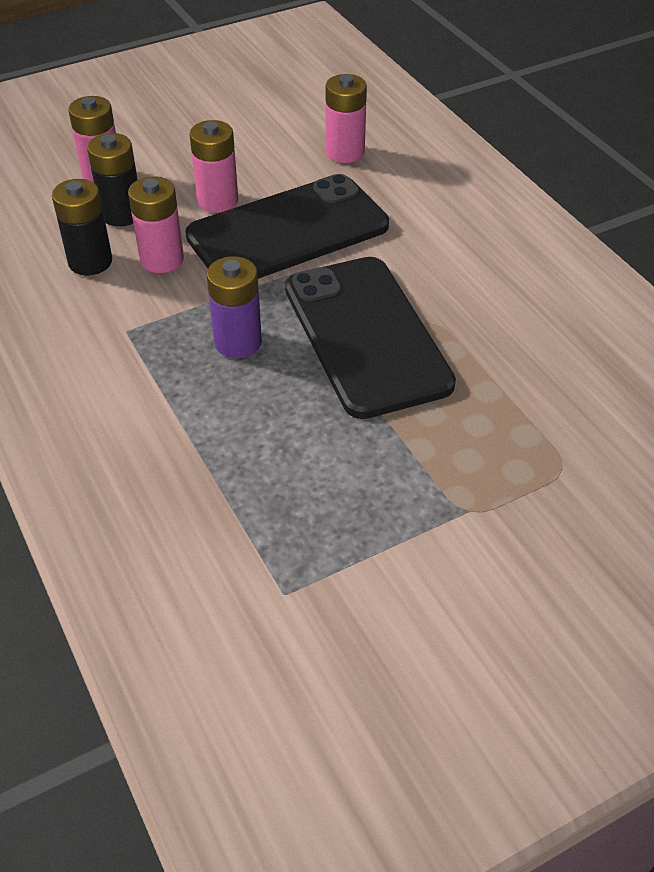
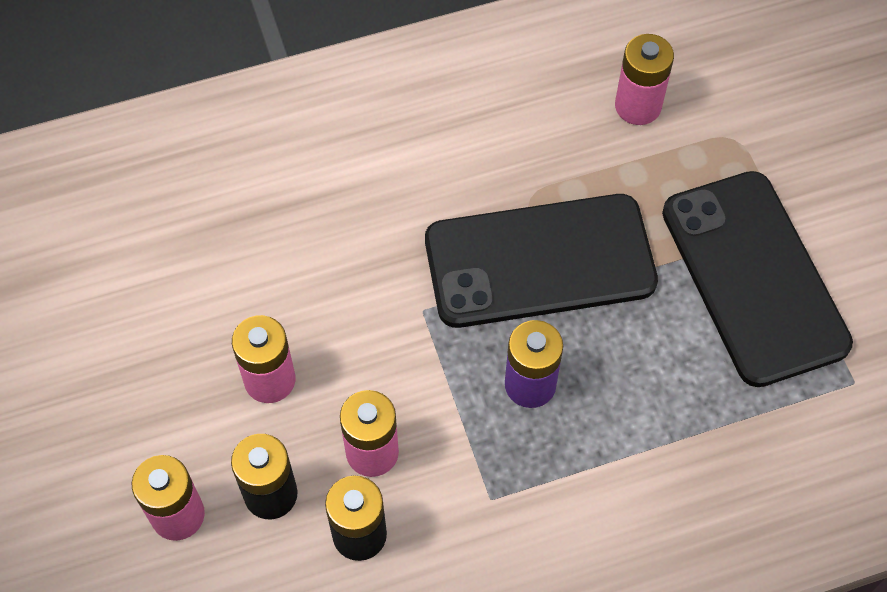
camera: 80 degrees left, 15 degrees up
(288, 231) = (348, 310): black phone -> black phone (753, 277)
(345, 152) = (205, 225): pink battery -> pink battery (638, 106)

